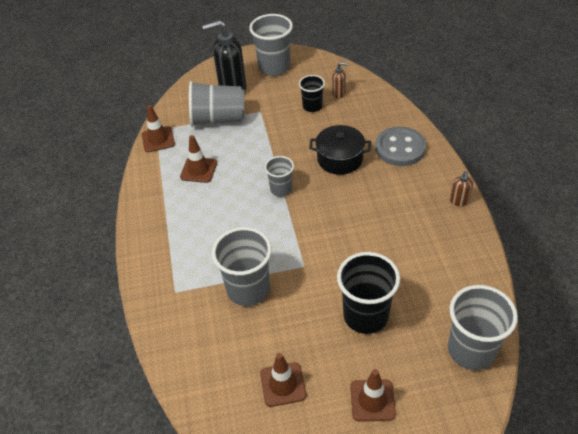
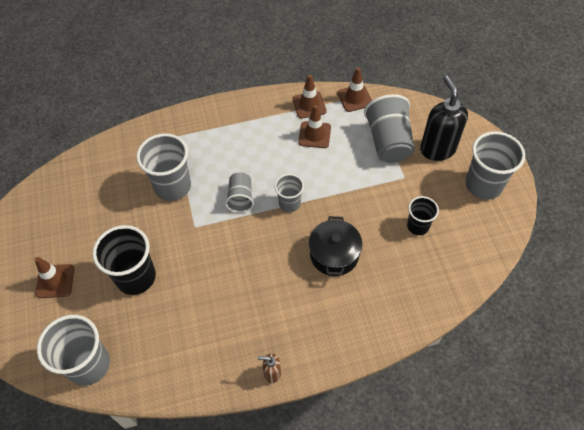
camera: 85 degrees right, 10 degrees up
(271, 228) = (240, 198): none -> grey cup
(283, 384) = (80, 217): brown traffic cone -> brown traffic cone (309, 105)
(339, 93) = (444, 252): brown soap dispenser -> none
(400, 148) = (354, 316): grey button -> none

